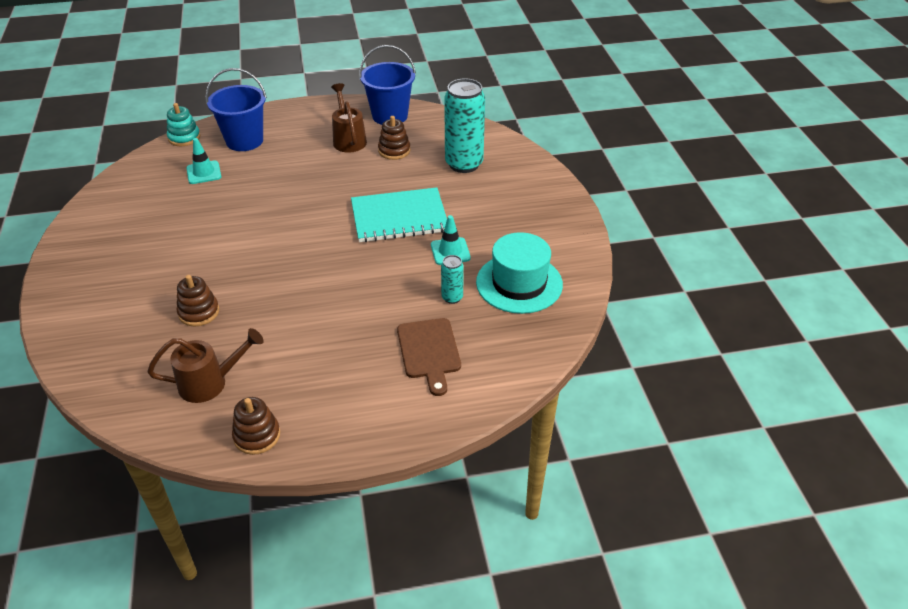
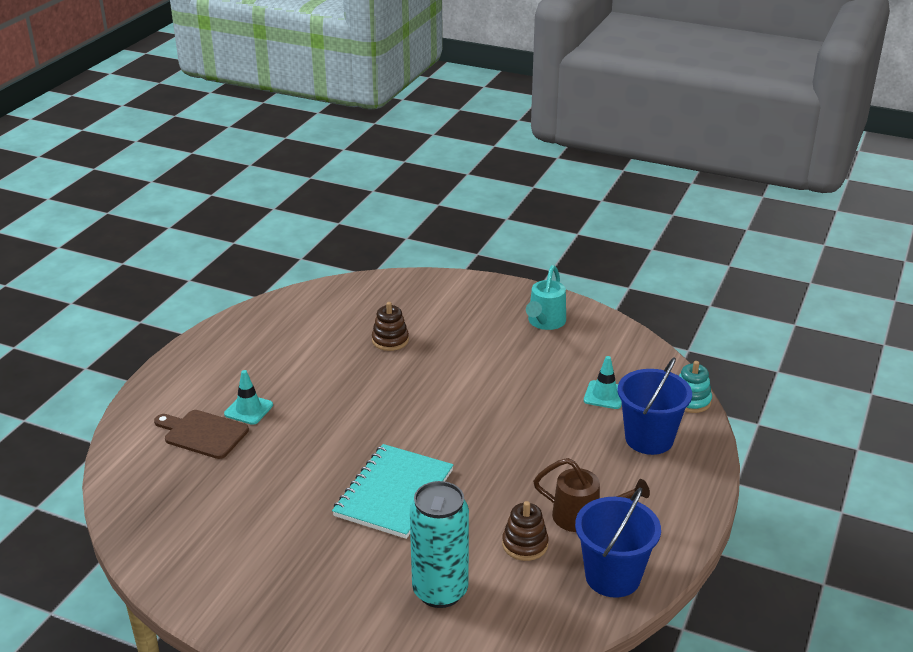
camera: 125 degrees right, 10 degrees down
(109, 235) = (545, 322): none -> turquoise watering can
(210, 383) = (307, 326): brown watering can -> none
(257, 436) = (234, 331): brown stacking toy -> none
(450, 251) = (303, 503): turquoise traffic cone -> turquoise traffic cone (248, 409)
(452, 297) = (243, 474): turquoise can -> none
(519, 283) = (207, 526): turquoise hat -> none

